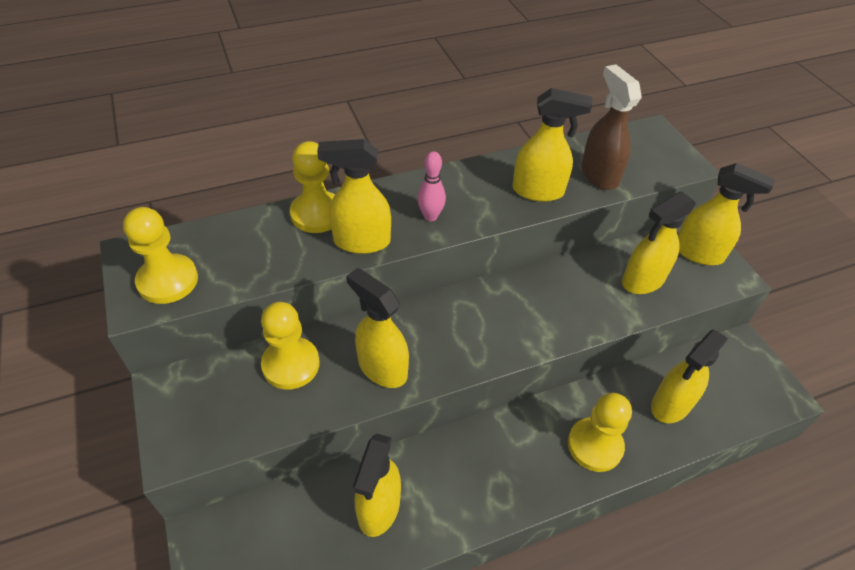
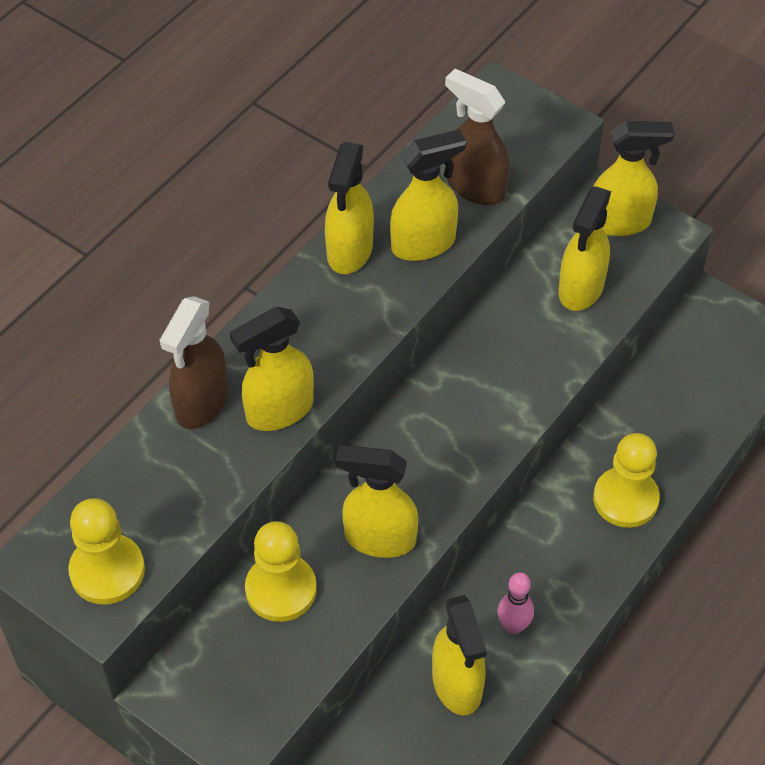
camera: 30 degrees left, 5 degrees up
(317, 214) = (201, 403): yellow pawn -> brown spray bottle
(430, 216) = (330, 339): pink bowling pin -> pink bowling pin (513, 626)
(670, 405) = (674, 413): yellow spray bottle -> yellow spray bottle (349, 251)

